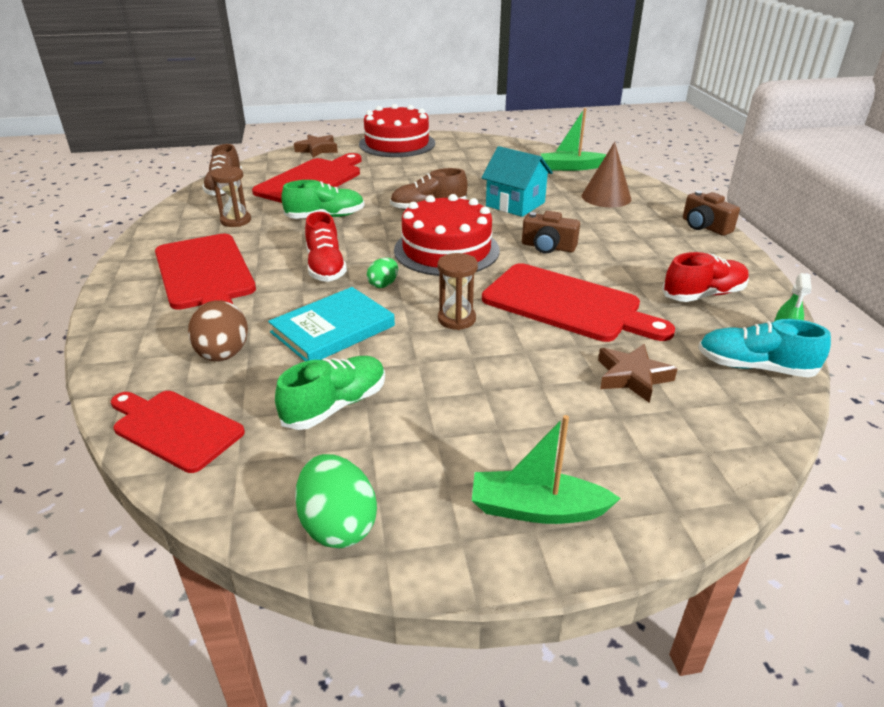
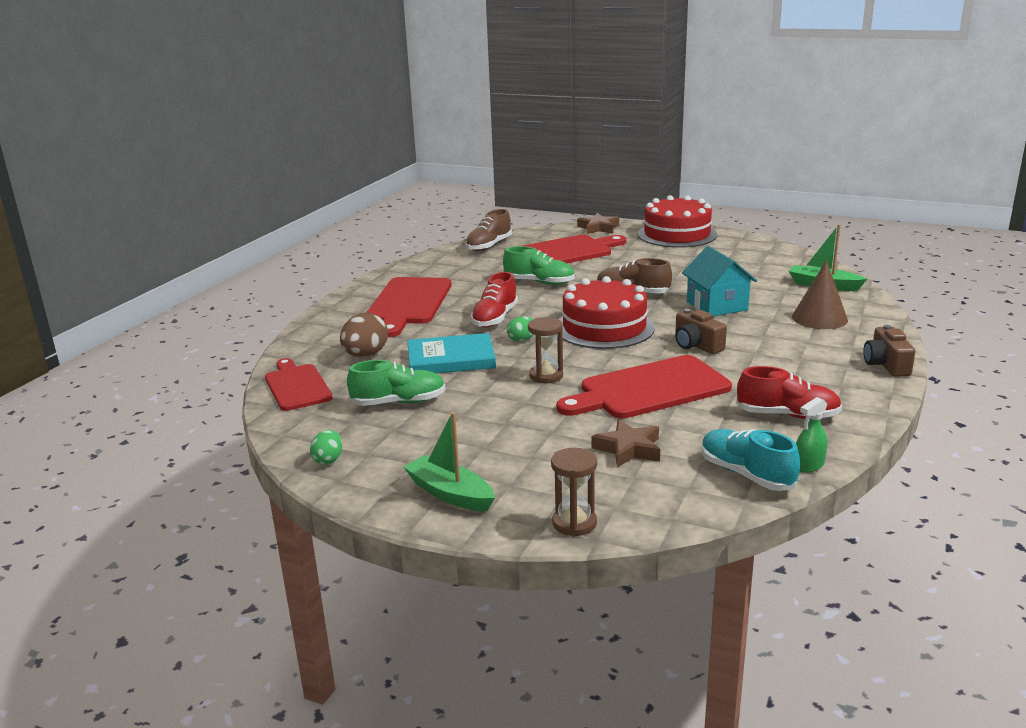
camera: 35 degrees right, 10 degrees down
(236, 221) = (469, 272): brown hourglass -> brown hourglass (574, 523)
(338, 525) = (328, 460): green egg -> green egg, size x0.58
(567, 304) = (649, 389): red cutting board -> red cutting board turned 90 degrees clockwise

